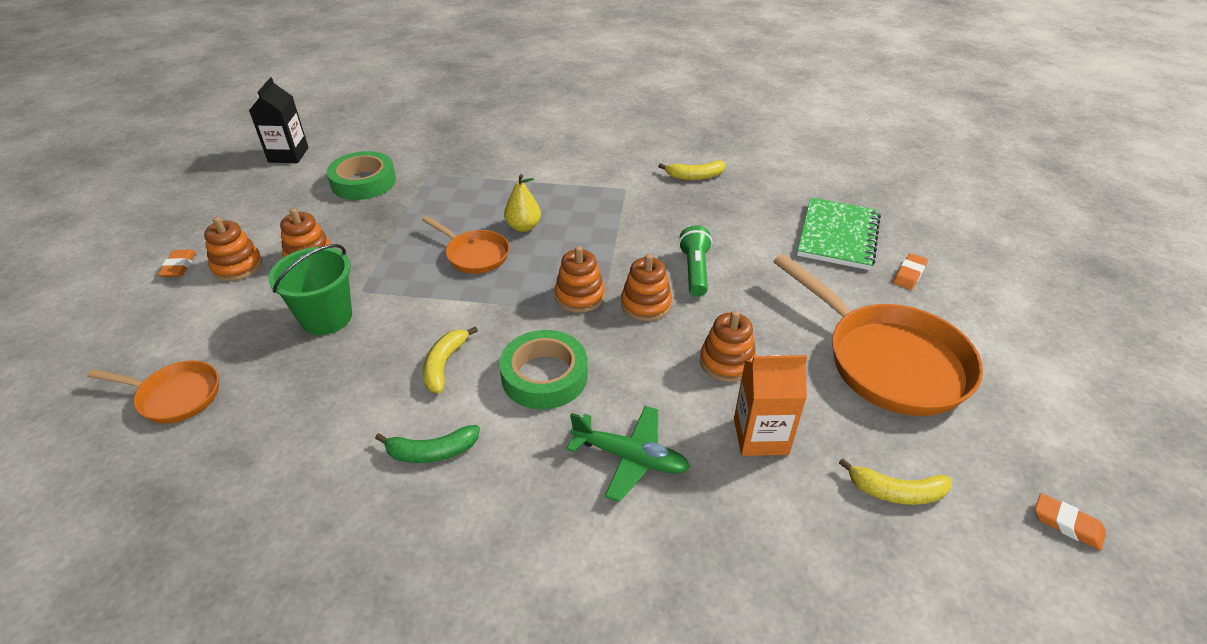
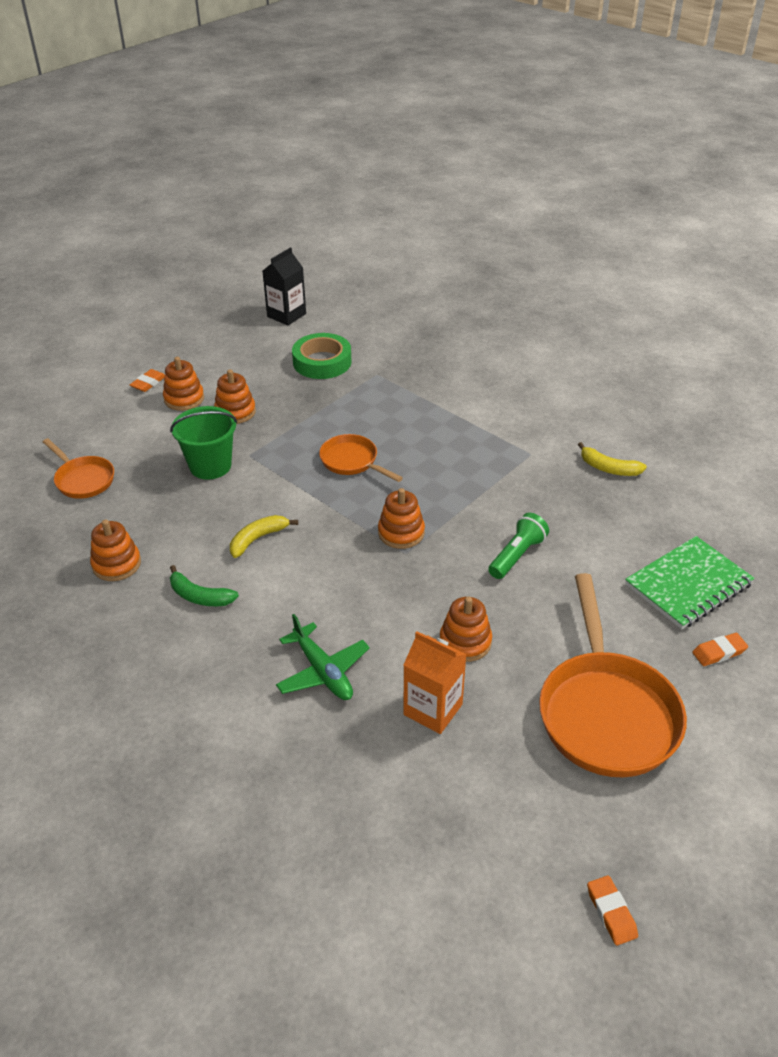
camera: 35 degrees right, 0 degrees up
(474, 255) = (352, 461): orange pan -> orange pan turned 150 degrees clockwise
(523, 227) = (411, 453): yellow pear -> none
(544, 376) = (318, 582): green tape -> none
(646, 304) = (447, 564): orange stacking toy -> orange stacking toy (116, 564)
(895, 491) = (494, 806): yellow banana -> none

